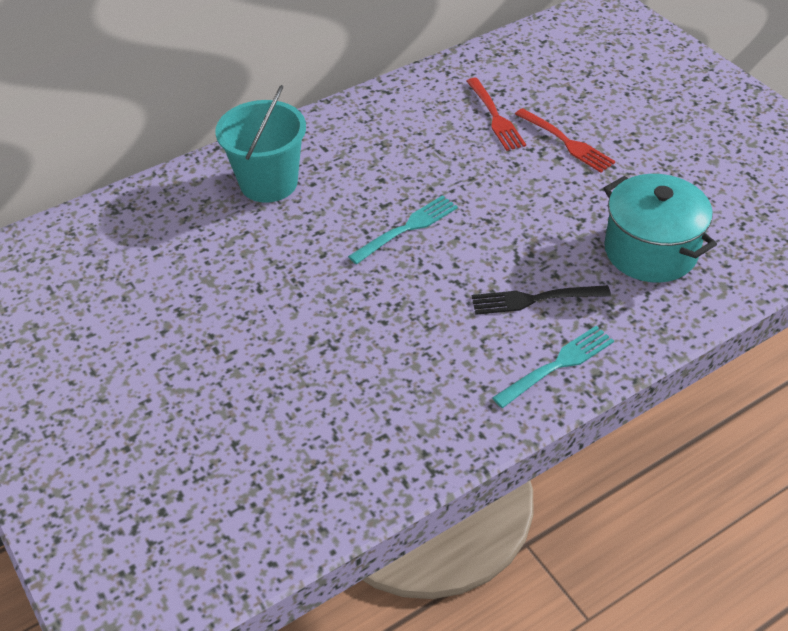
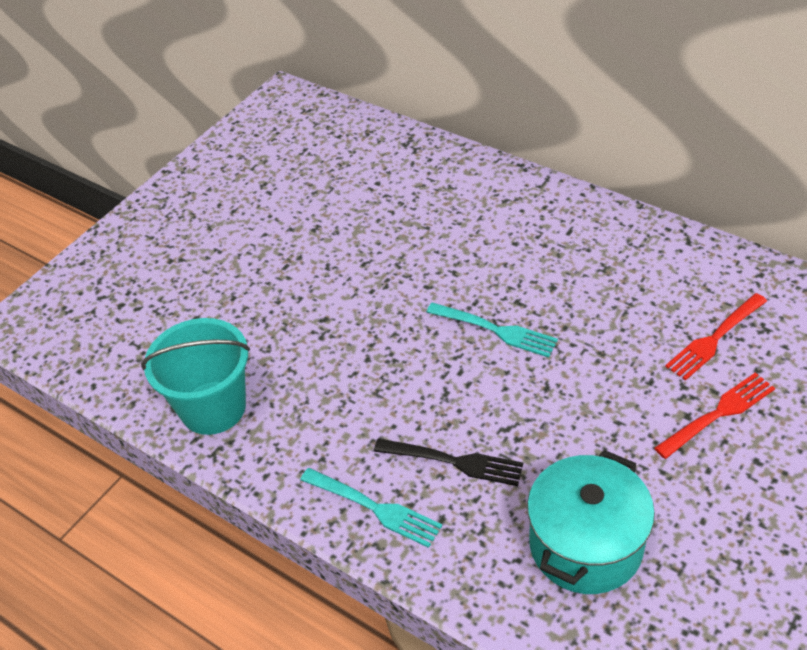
camera: 70 degrees right, 0 degrees up
(268, 183) = (496, 215): turquoise bucket -> turquoise bucket (213, 407)
(534, 299) = (454, 462): black fork -> black fork turned 135 degrees clockwise
(566, 142) = (718, 414): red fork -> red fork turned 150 degrees counterclockwise

